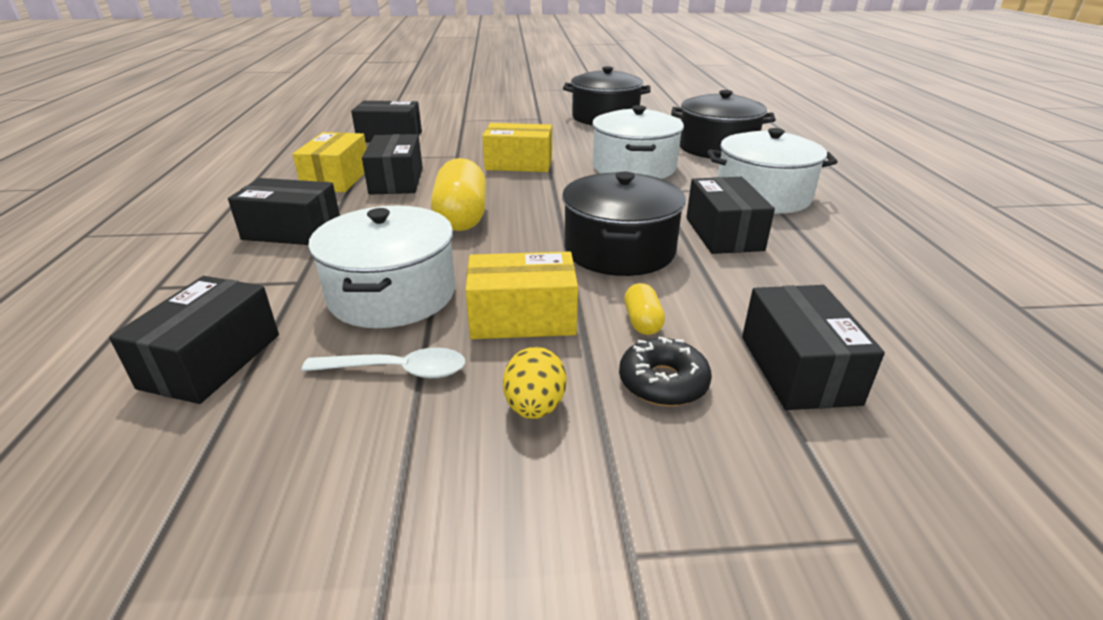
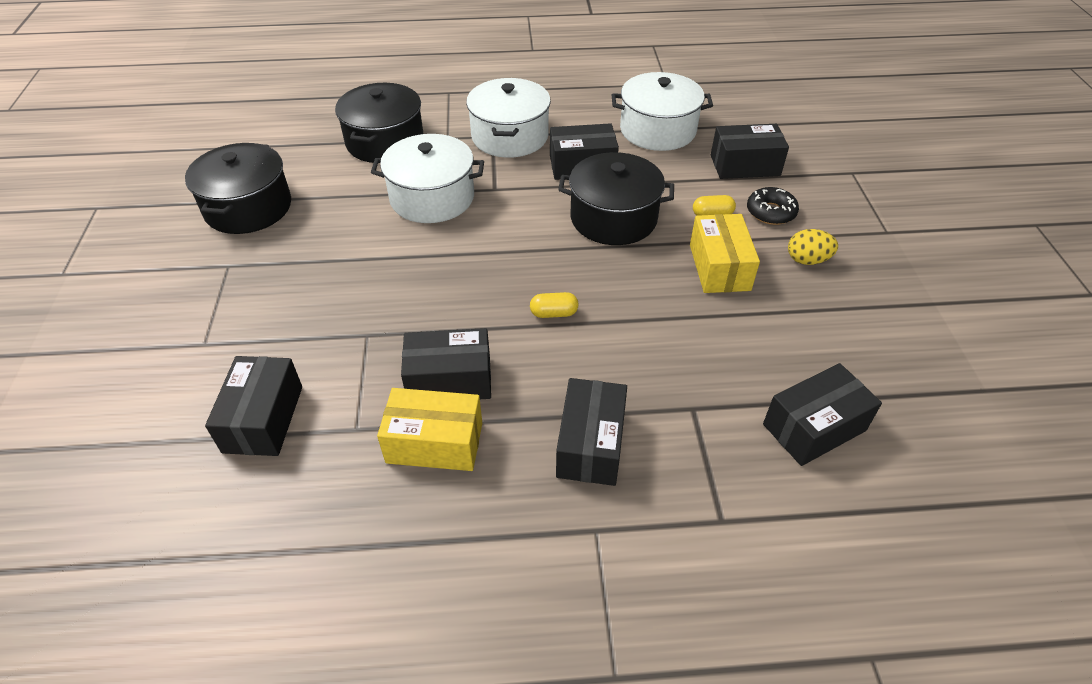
camera: 90 degrees left, 15 degrees up
(211, 361) = (814, 427): black box -> black box turned 45 degrees counterclockwise
(392, 294) = (702, 340): white pot -> white pot (658, 130)
(397, 370) = (794, 322): white spoon -> none
(461, 217) = (554, 313): yellow capsule -> yellow capsule, size x0.48
(519, 164) = (407, 279): yellow box -> none

